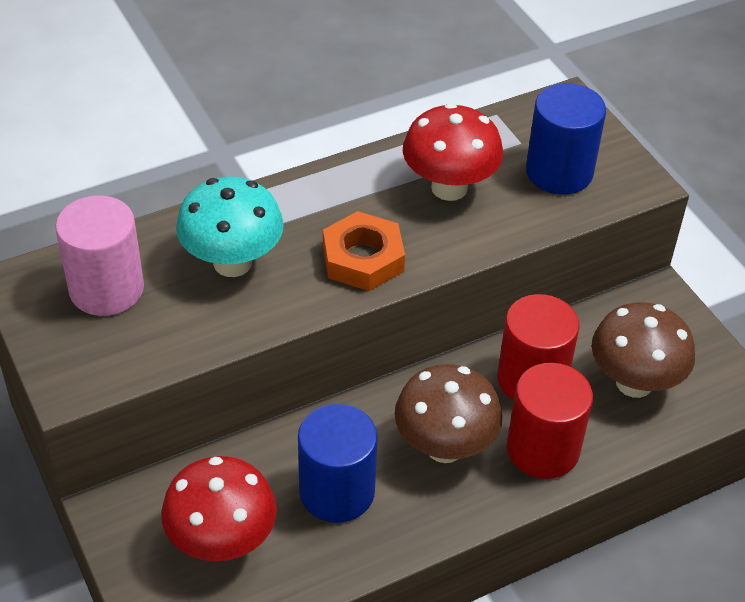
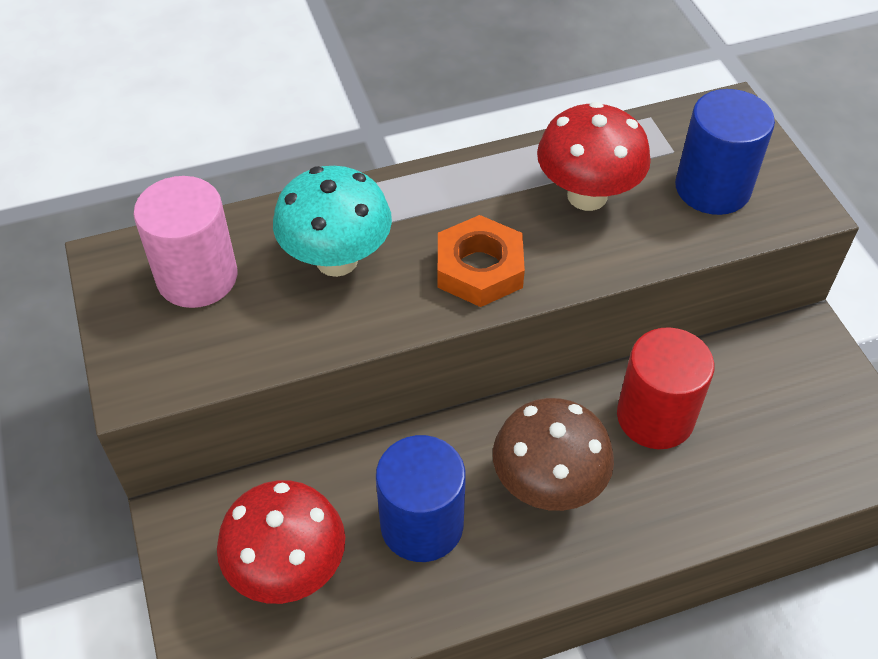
camera: 10 degrees right, 5 degrees up
(543, 449) = (657, 501): red cylinder -> none
(634, 383) = (770, 433): brown mushroom -> none

